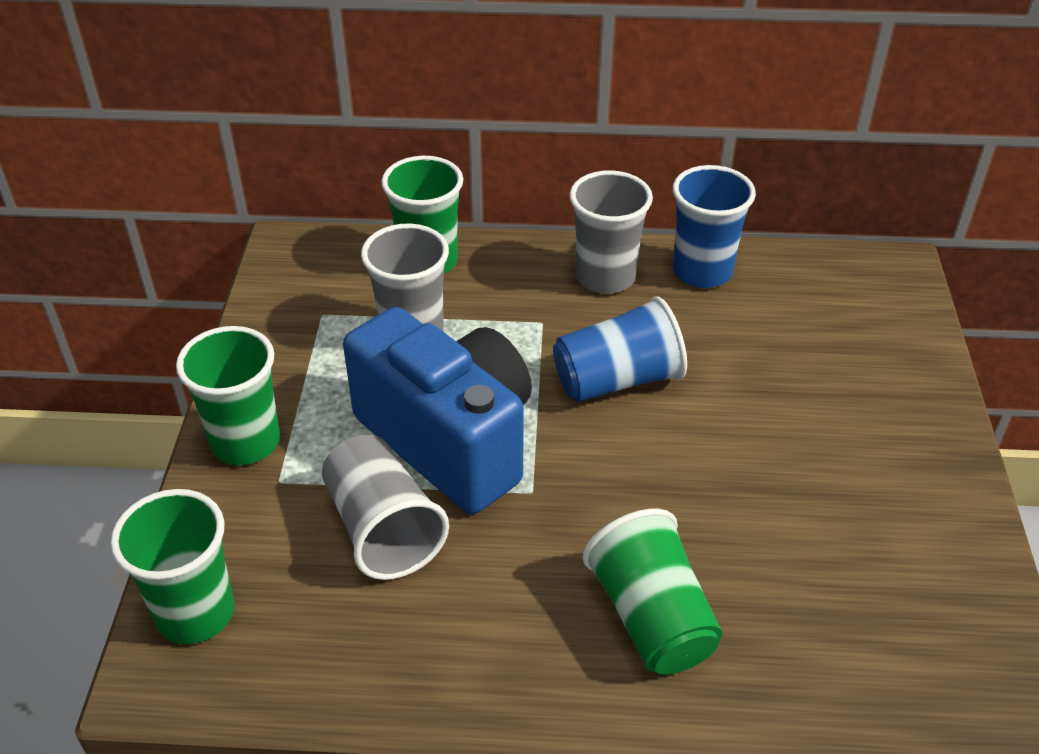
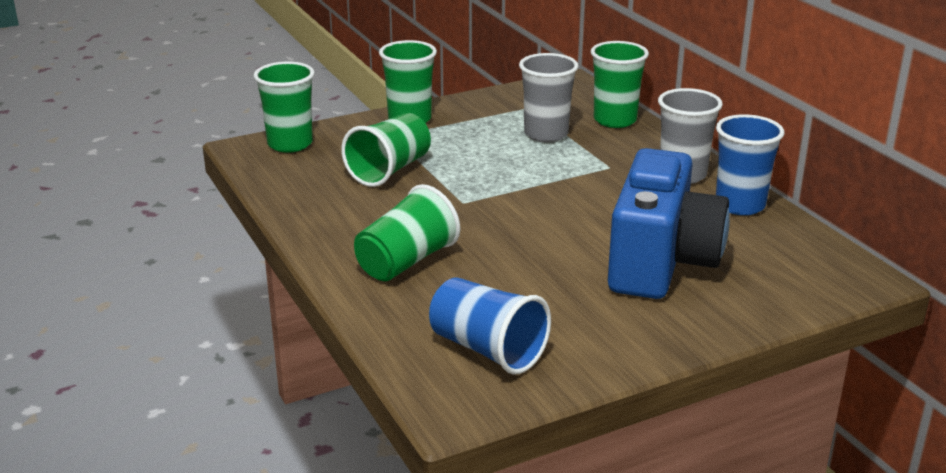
camera: 60 degrees right, 15 degrees down
(383, 529) = (389, 170): grey cup -> green cup
(449, 440) = (475, 168): blue camera -> blue camera (661, 263)
(617, 380) = (590, 203): blue cup -> blue cup (487, 349)

